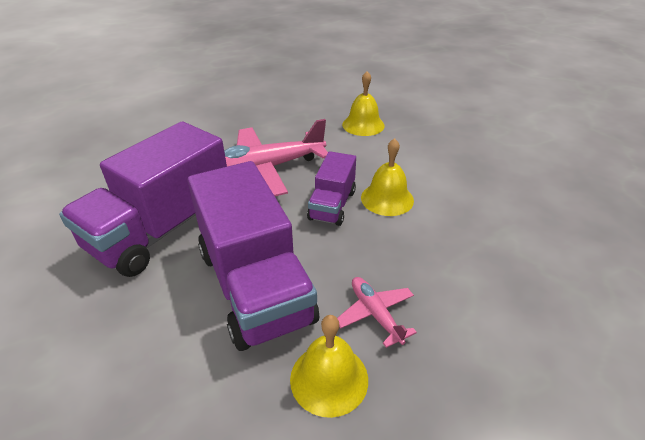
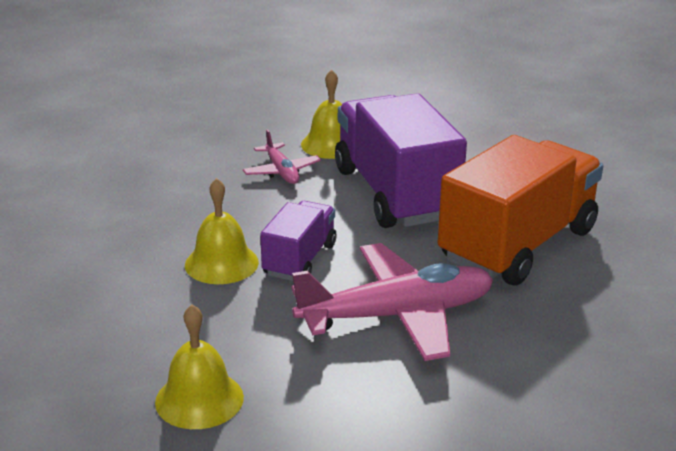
camera: 175 degrees left, 10 degrees down
(162, 229) = (517, 245): purple truck -> orange truck

